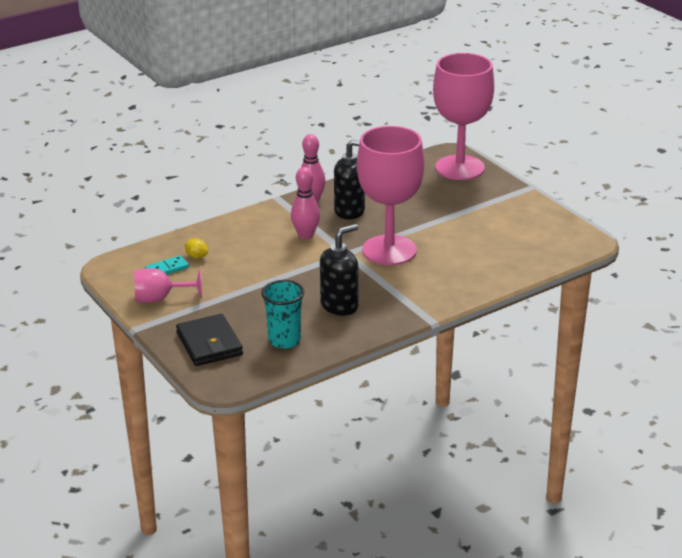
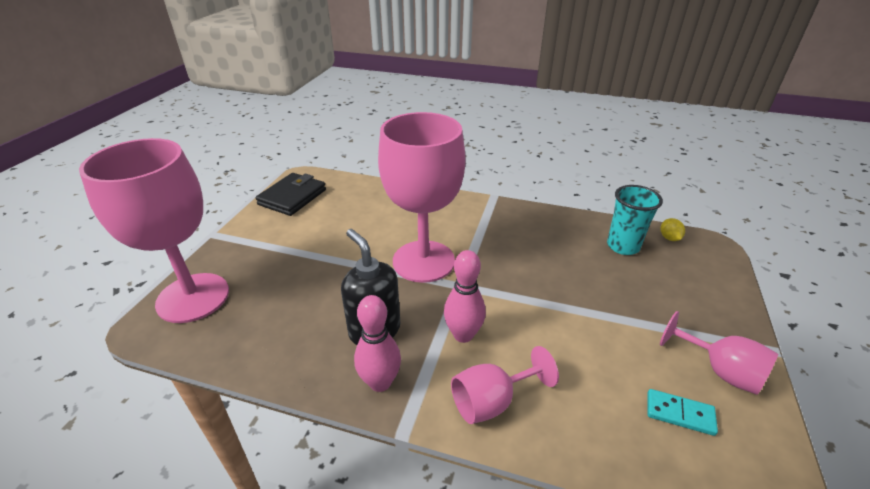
camera: 130 degrees left, 5 degrees up
(196, 256) = (621, 404): yellow lemon -> yellow lemon (669, 238)
(209, 344) = (698, 283): black wallet -> black wallet (292, 197)
(255, 224) = (491, 401): none -> pink goblet
(339, 305) = (540, 244): black soap dispenser -> none

